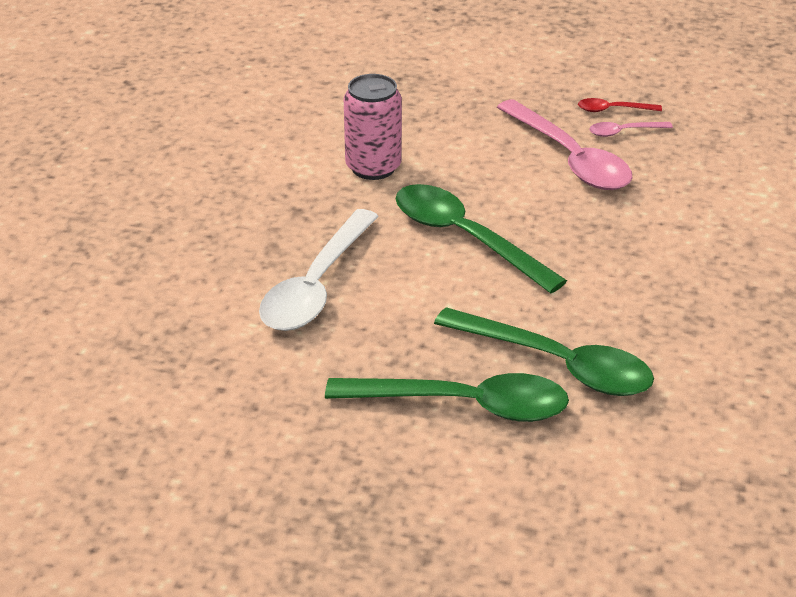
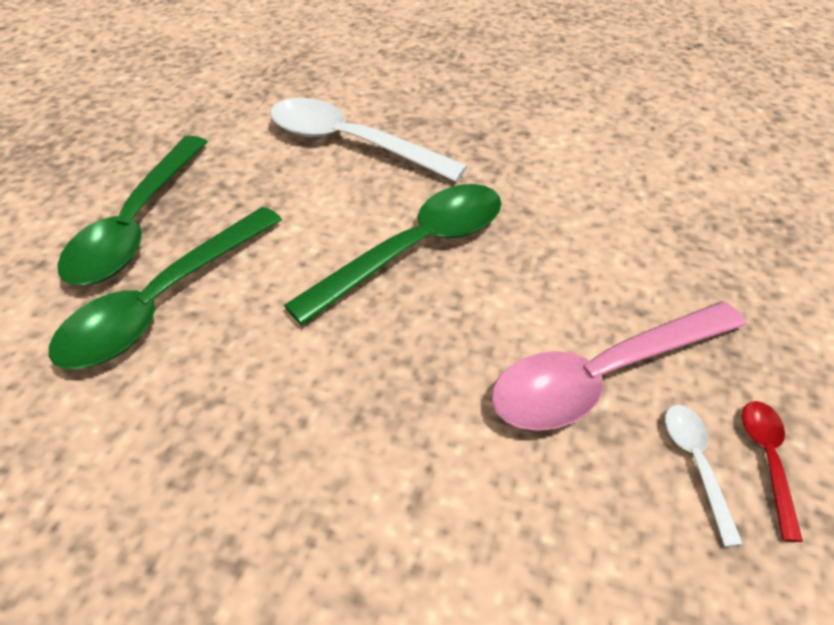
camera: 95 degrees right, 10 degrees up
(373, 167) = (561, 187): pink can -> none
(624, 132) = (695, 464): pink spoon -> white spoon

